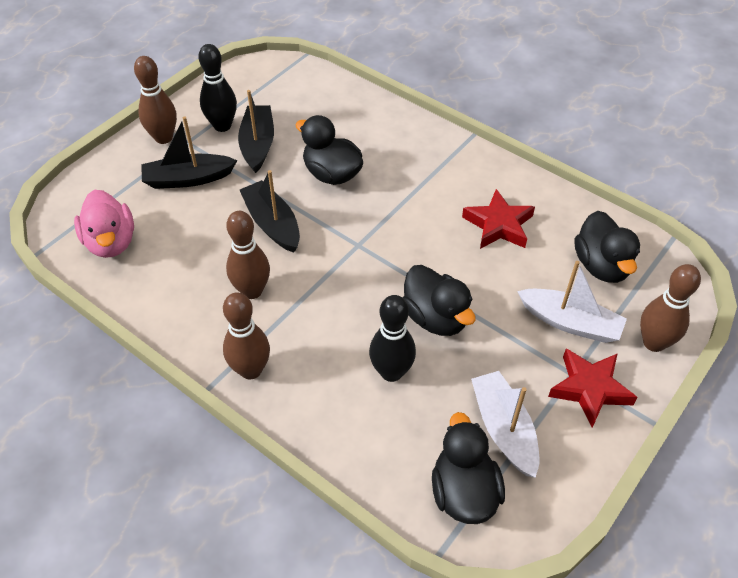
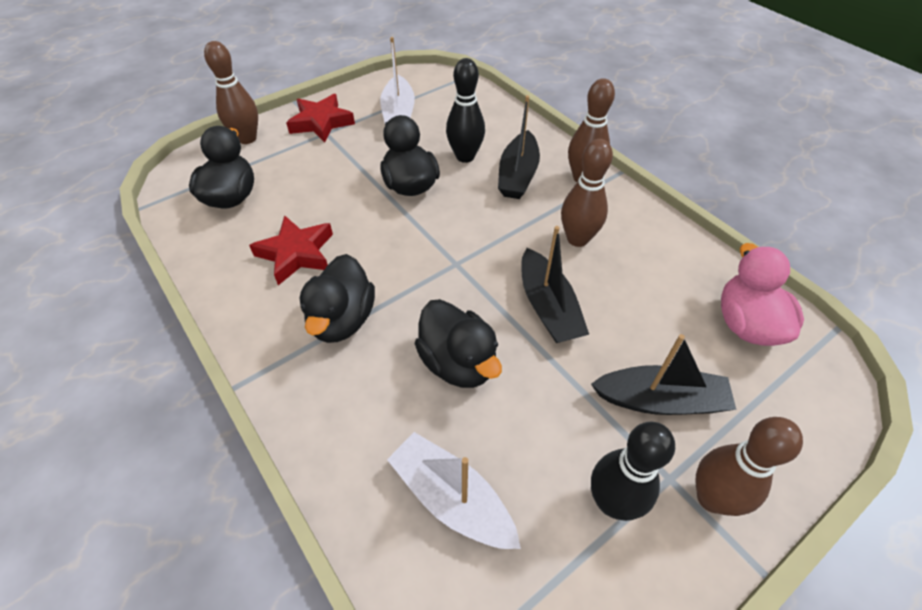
camera: 165 degrees left, 0 degrees up
(258, 144) = (555, 443): black boat -> black boat (518, 175)
(464, 492) = (443, 92): black duck -> black duck (342, 320)
(570, 323) = (299, 162): white boat -> white boat (452, 498)

